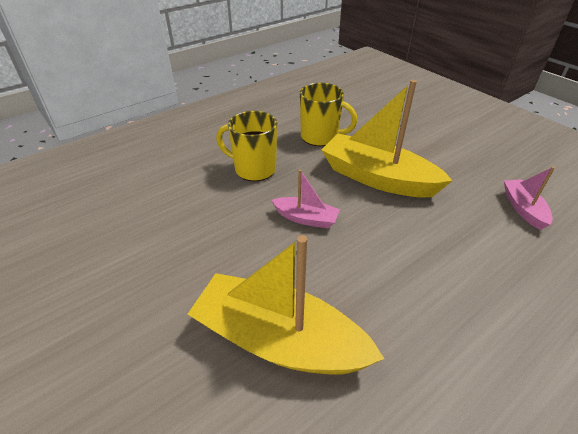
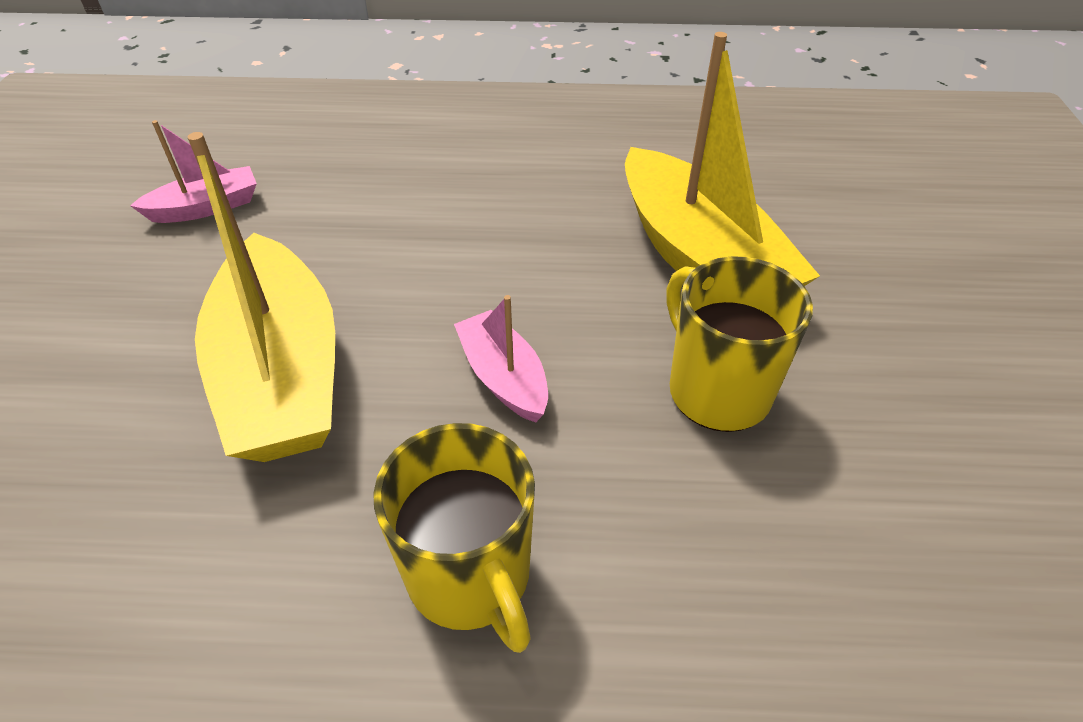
camera: 140 degrees left, 5 degrees up
(320, 137) = (192, 579): yellow mug -> yellow mug (716, 390)
(523, 209) = (206, 207): pink boat -> pink boat turned 150 degrees counterclockwise

